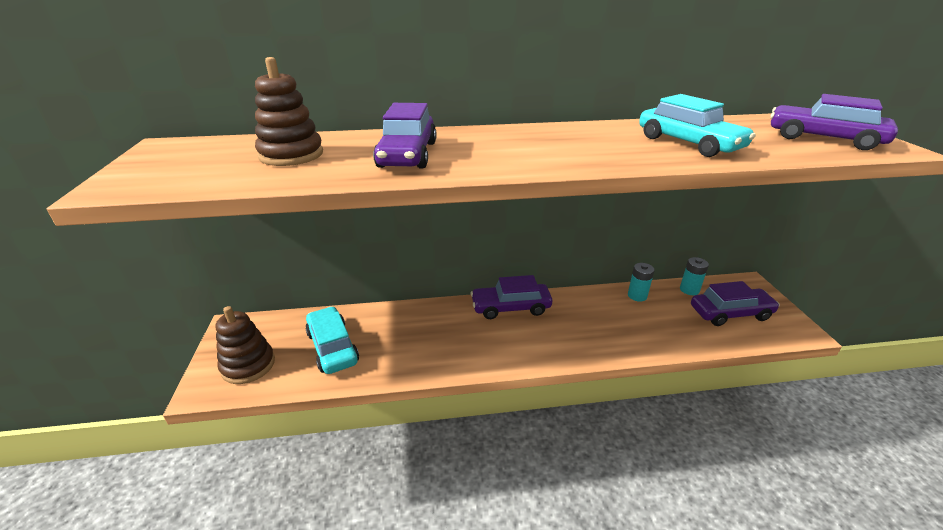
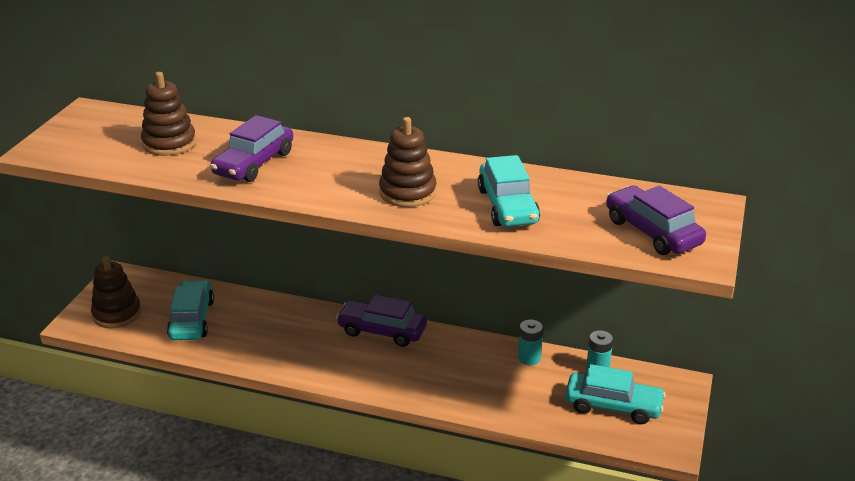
camera: 25 degrees right, 0 degrees up
(590, 149) = (407, 192): none -> brown stacking toy
(730, 313) = (613, 406): purple car -> turquoise car

